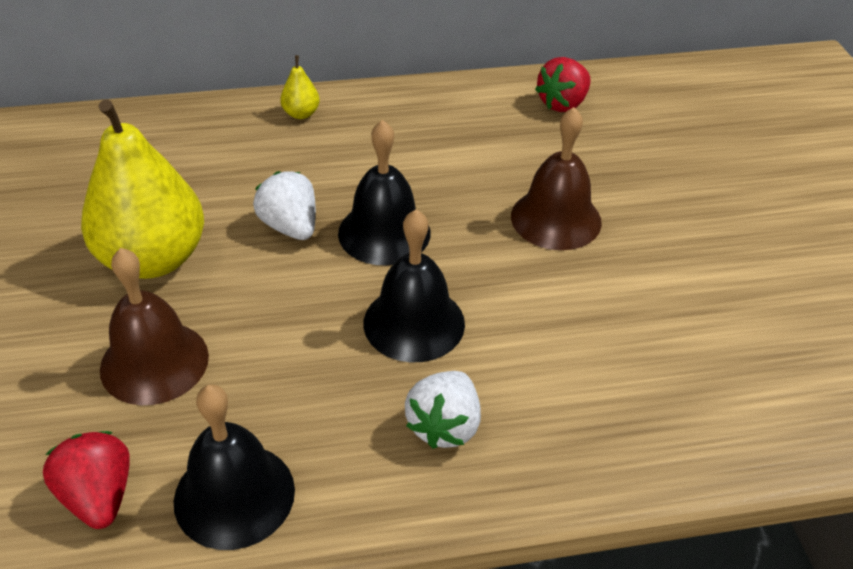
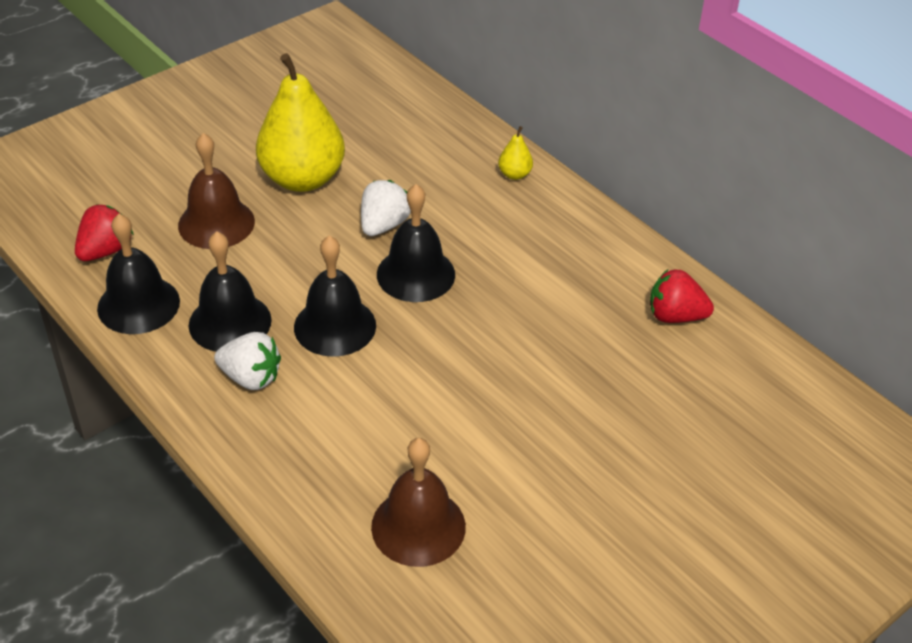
camera: 60 degrees right, 0 degrees up
(339, 412) = (230, 322): none -> black bell
(444, 426) = (251, 377): white strawberry -> white strawberry turned 150 degrees counterclockwise
(556, 219) = (511, 363): brown bell -> brown bell (418, 526)

